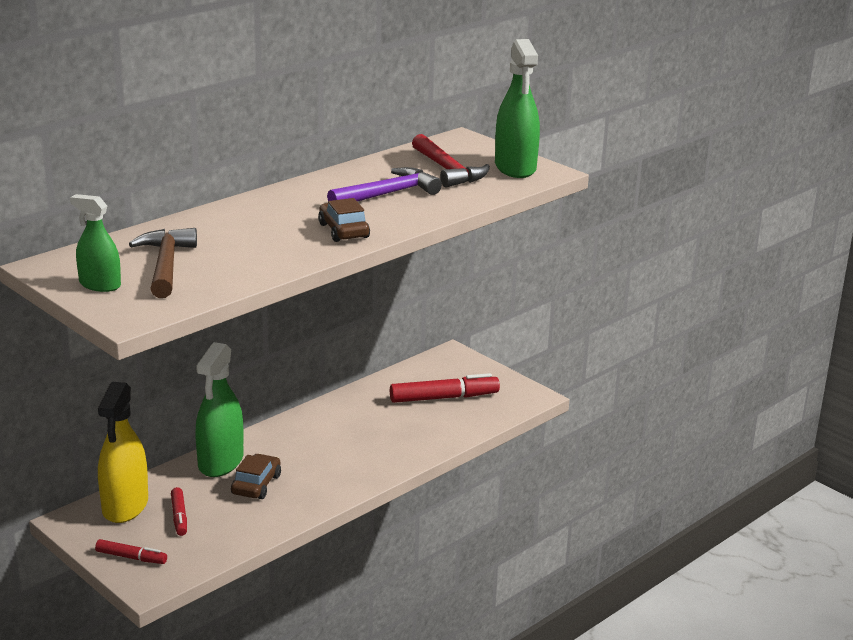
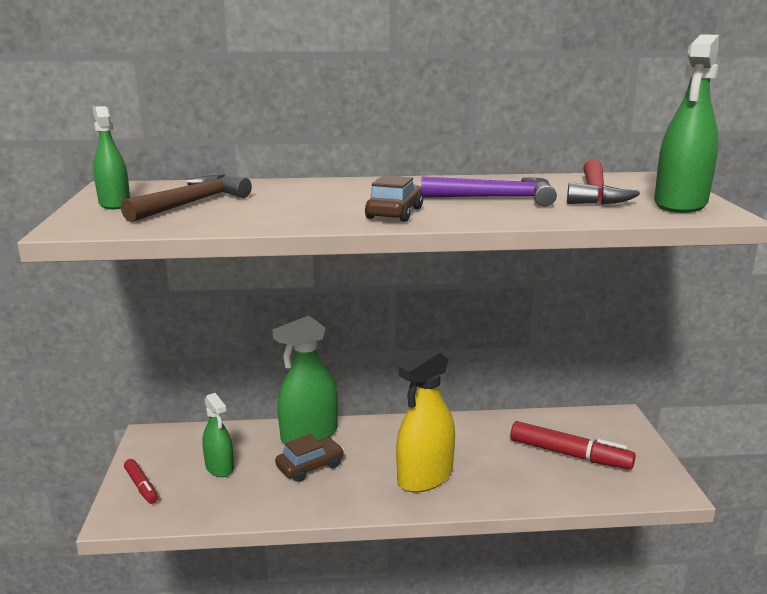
camera: 40 degrees right, 5 degrees down
(125, 506) = (197, 441): yellow spray bottle -> yellow spray bottle (425, 477)
(179, 516) = (219, 467): red marker -> green spray bottle

